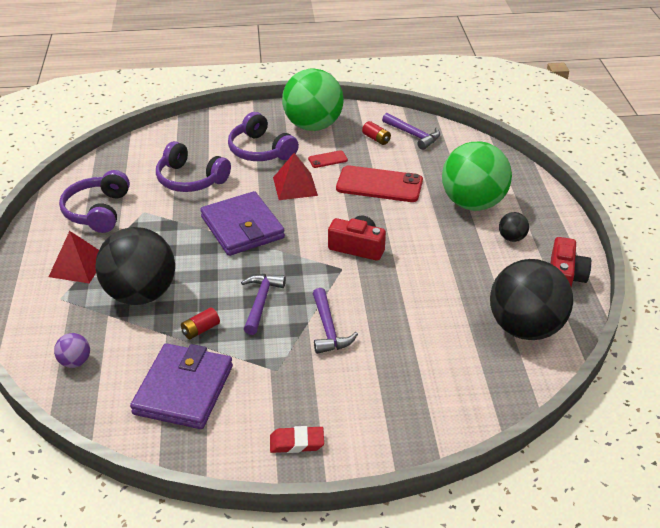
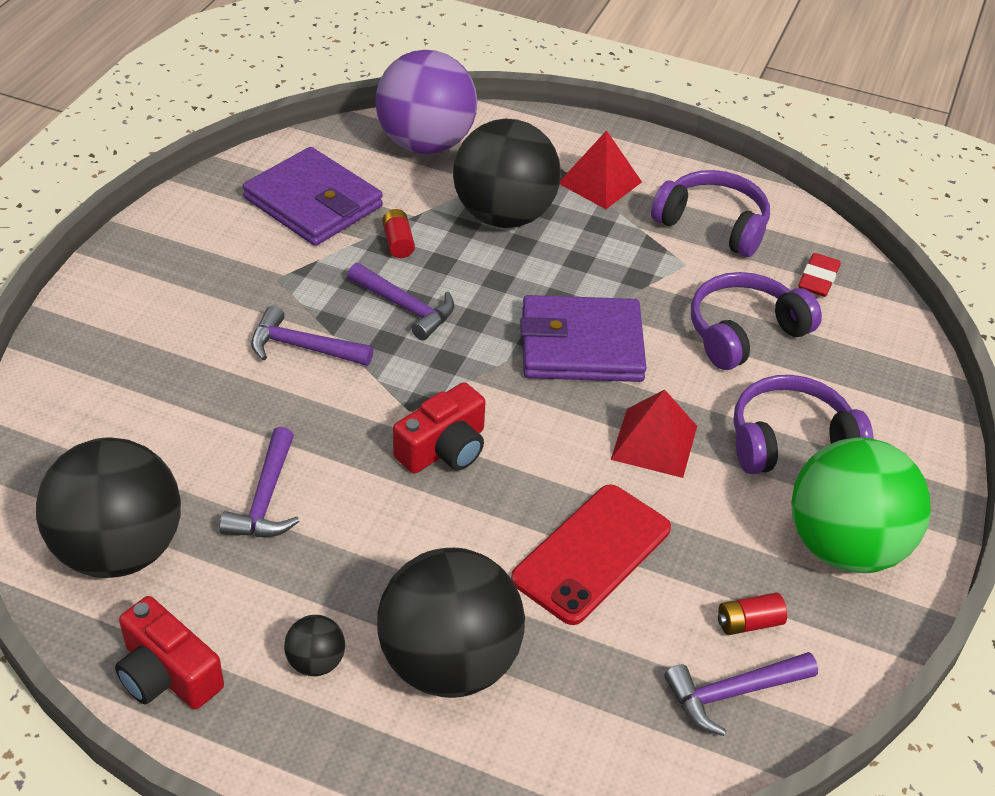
camera: 115 degrees right, 5 degrees up
(75, 362) = (425, 144): purple ball -> purple ball, size x2.40
(297, 443) = (159, 255): red eraser -> red eraser (818, 279)
(328, 159) = (713, 518): red phone -> none
(445, 293) = (266, 498): none -> purple hammer
(473, 203) = (449, 663): green ball -> black ball

